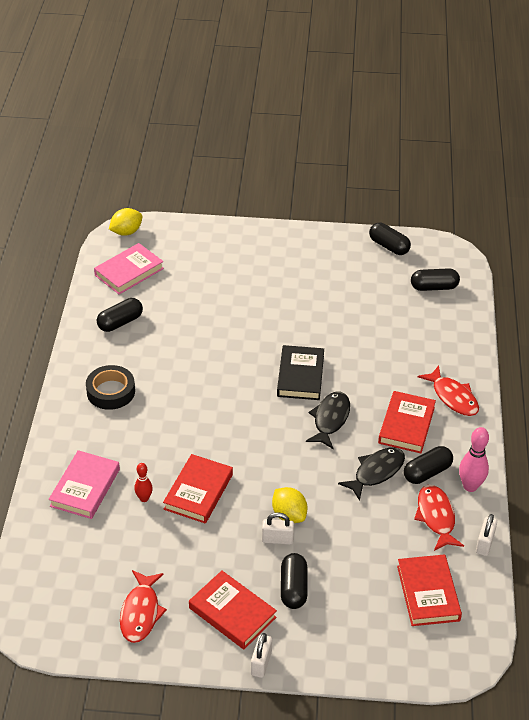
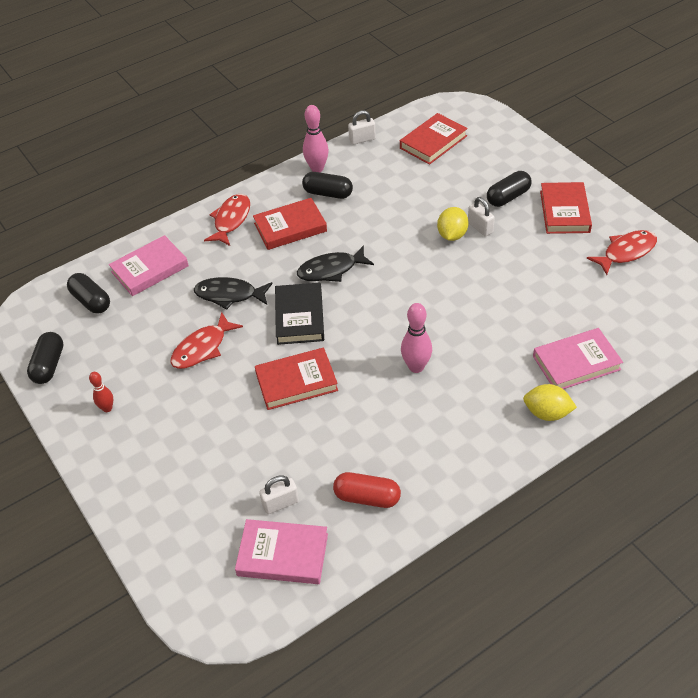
camera: 125 degrees left, 5 degrees up
(111, 391) = (461, 430): black tape -> none
(120, 322) = (367, 497): black capsule -> red capsule
(126, 232) = (214, 617): yellow lemon -> yellow lemon (547, 413)
(144, 498) = (539, 320): red bowling pin -> red bowling pin (107, 408)
(185, 404) = (416, 367): none -> pink bowling pin
(198, 492) = (493, 294): red book -> red book (296, 382)
(261, 663) = (579, 178): white padlock -> white padlock (280, 503)
(300, 376) = (300, 317): black book -> black book turned 60 degrees counterclockwise
(376, 472) = (357, 217): black fish -> black fish (229, 295)
(436, 517) = (365, 169): red fish -> red fish (202, 348)
(438, 328) = (150, 269): none -> pink book

